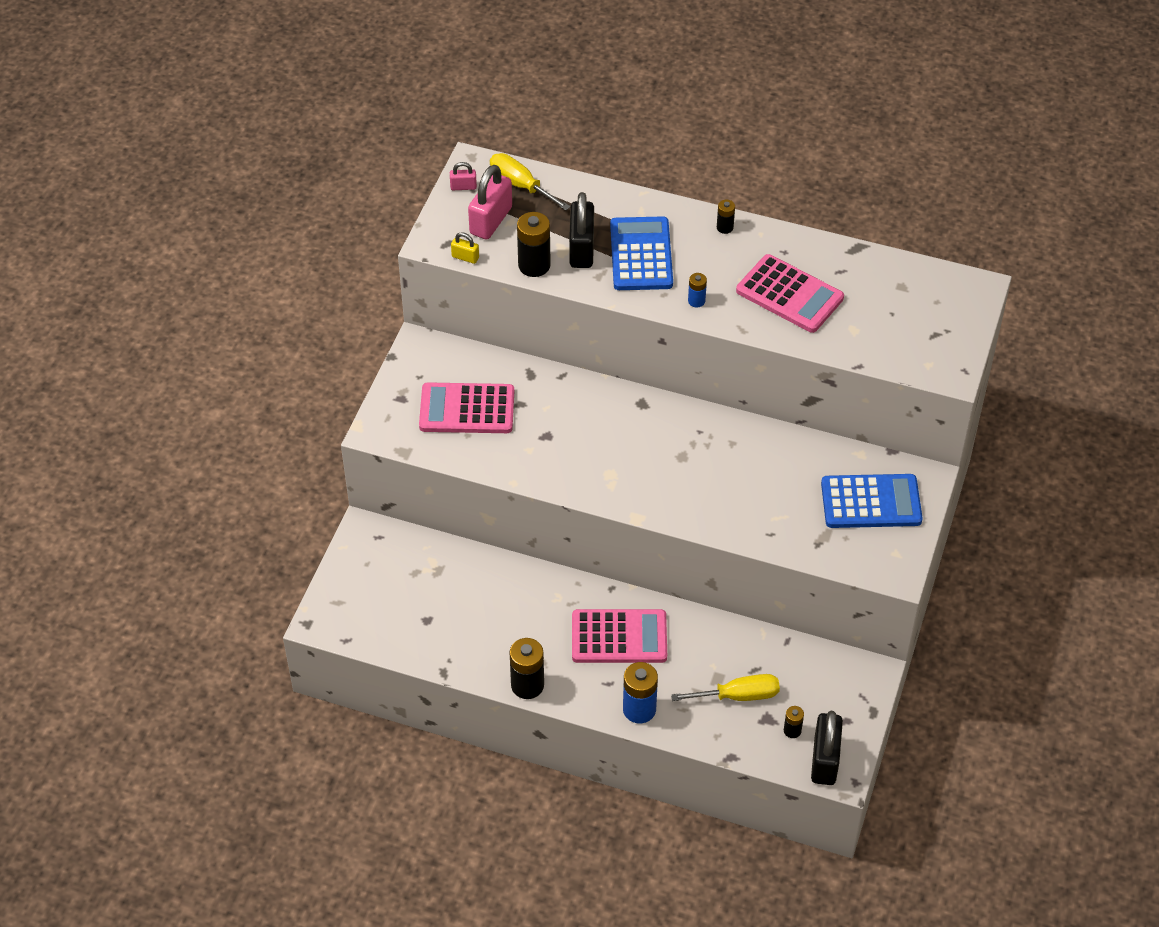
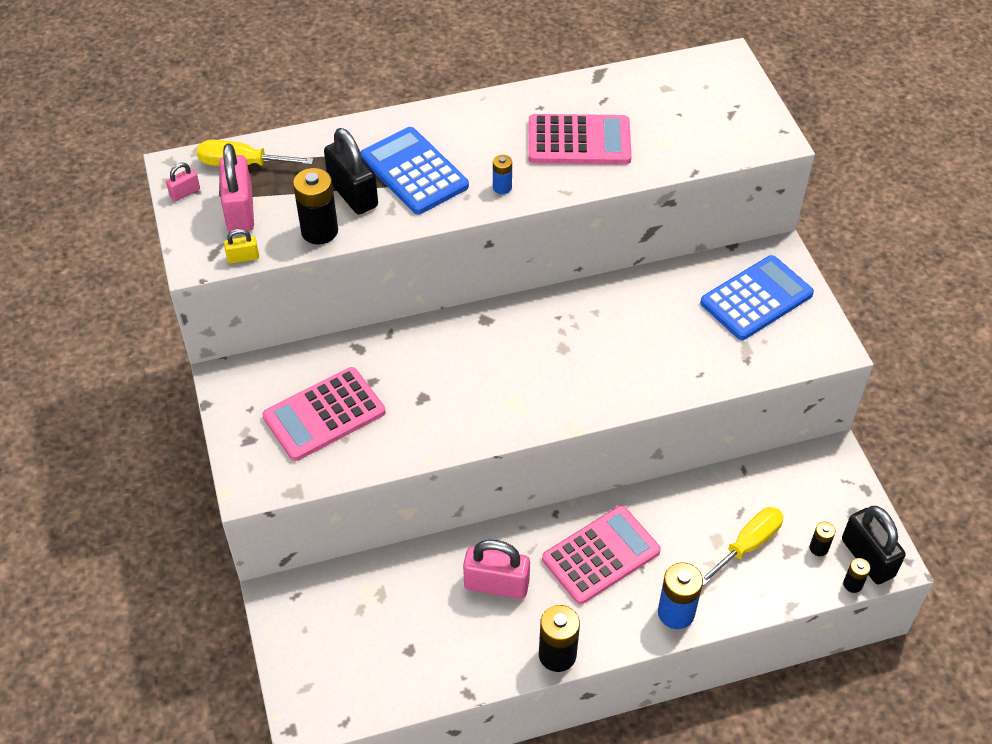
camera: 35 degrees left, 0 degrees up
(525, 612) = (496, 584): none -> pink padlock
(725, 227) = (469, 112): black battery -> black battery (852, 584)

